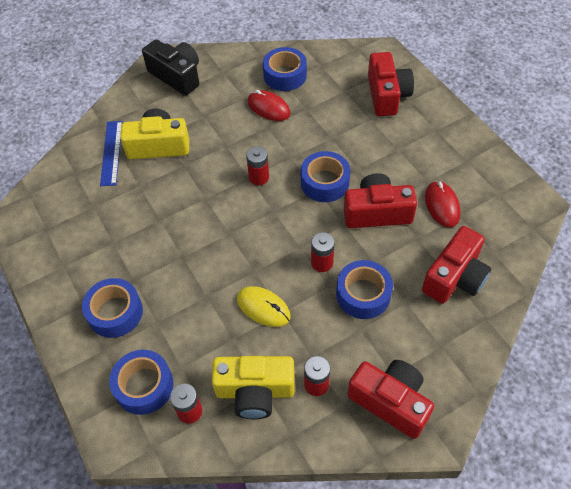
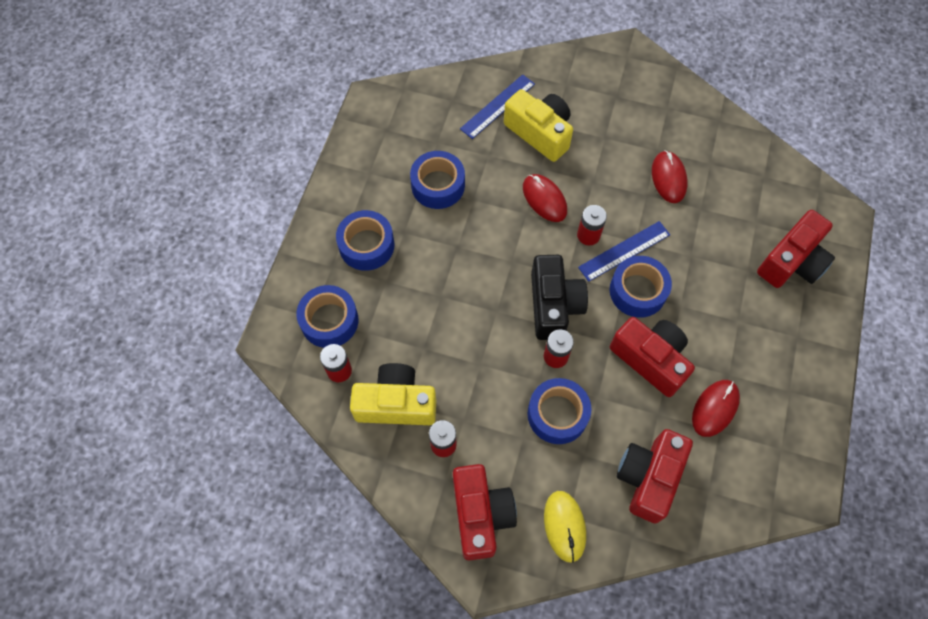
camera: 45 degrees right, 10 degrees up
(177, 76) = (623, 78): black camera -> black camera (553, 305)
(207, 180) = (544, 199): none -> red mouse
(255, 391) = (396, 403): yellow camera -> yellow camera turned 135 degrees clockwise
(263, 307) = (471, 347): yellow mouse -> yellow mouse (564, 526)
(285, 75) = (719, 159): blue tape -> blue tape (438, 185)
(290, 168) = (624, 251): none -> blue ruler
(455, 277) = (649, 477): red camera -> red camera turned 120 degrees clockwise

